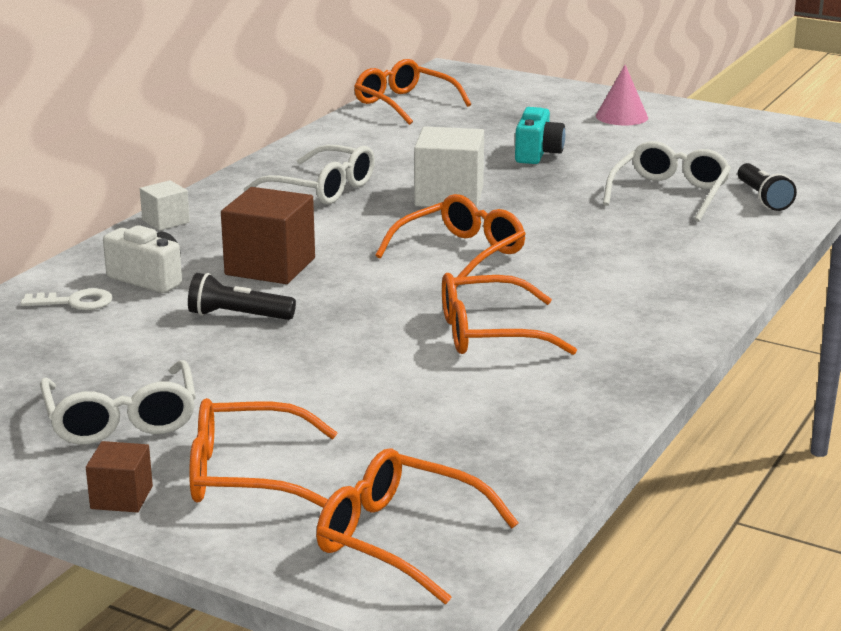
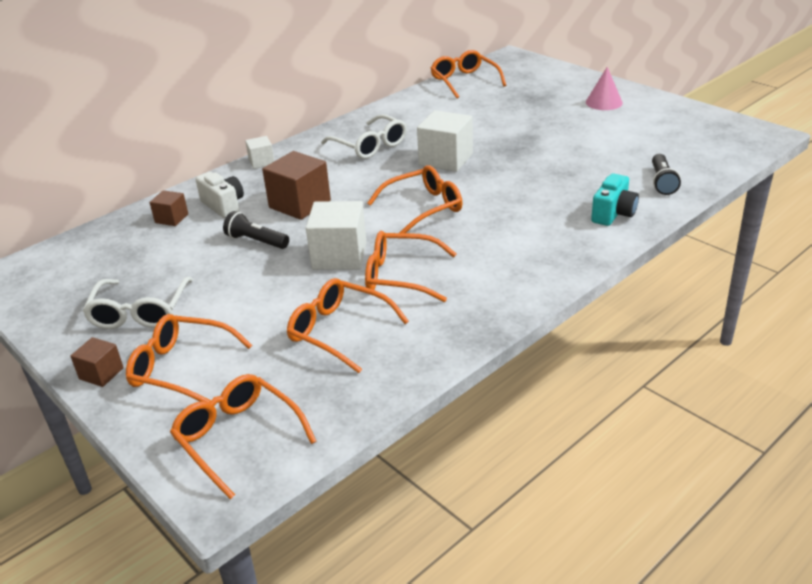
camera: 20 degrees right, 10 degrees up
(75, 302) = (171, 218): white key -> brown cube
(381, 320) = (339, 256): none -> white cube
(450, 404) = (339, 331): none -> orange glasses
(537, 154) = (526, 129): turquoise camera -> turquoise camera (613, 214)
(669, 194) = (596, 171): white glasses -> none

